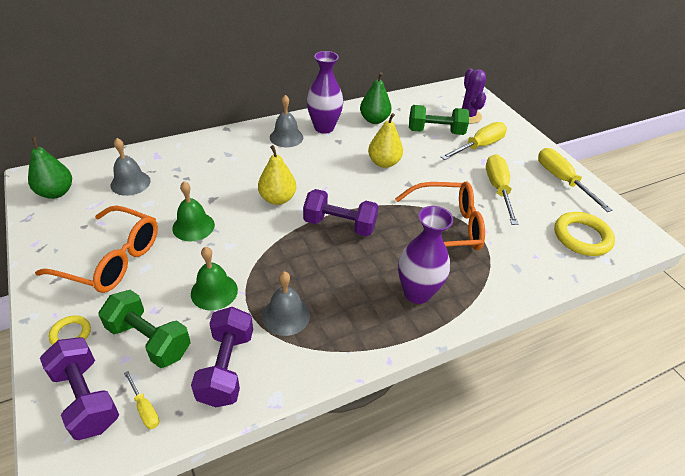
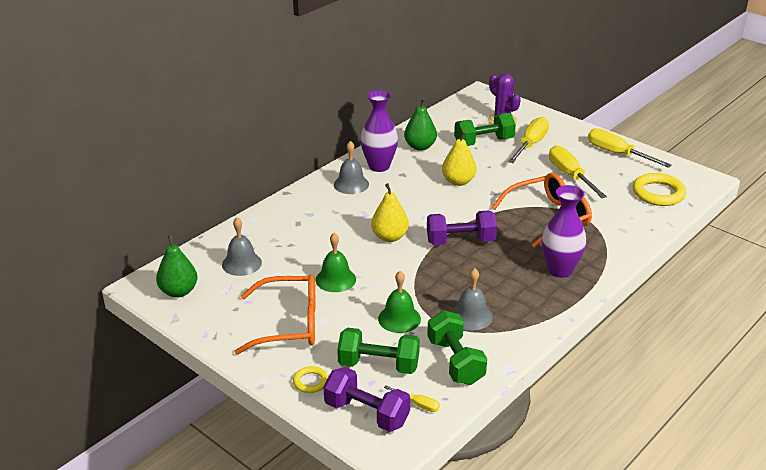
camera: 20 degrees left, 10 degrees down
(226, 367) = (455, 361): purple dumbbell -> green dumbbell

